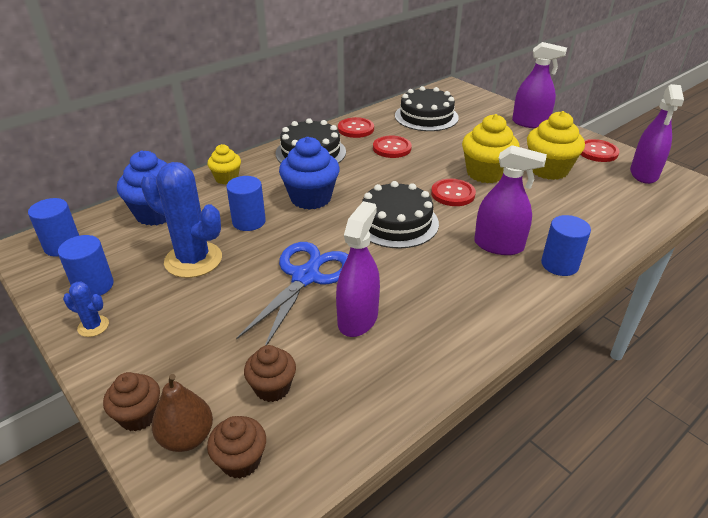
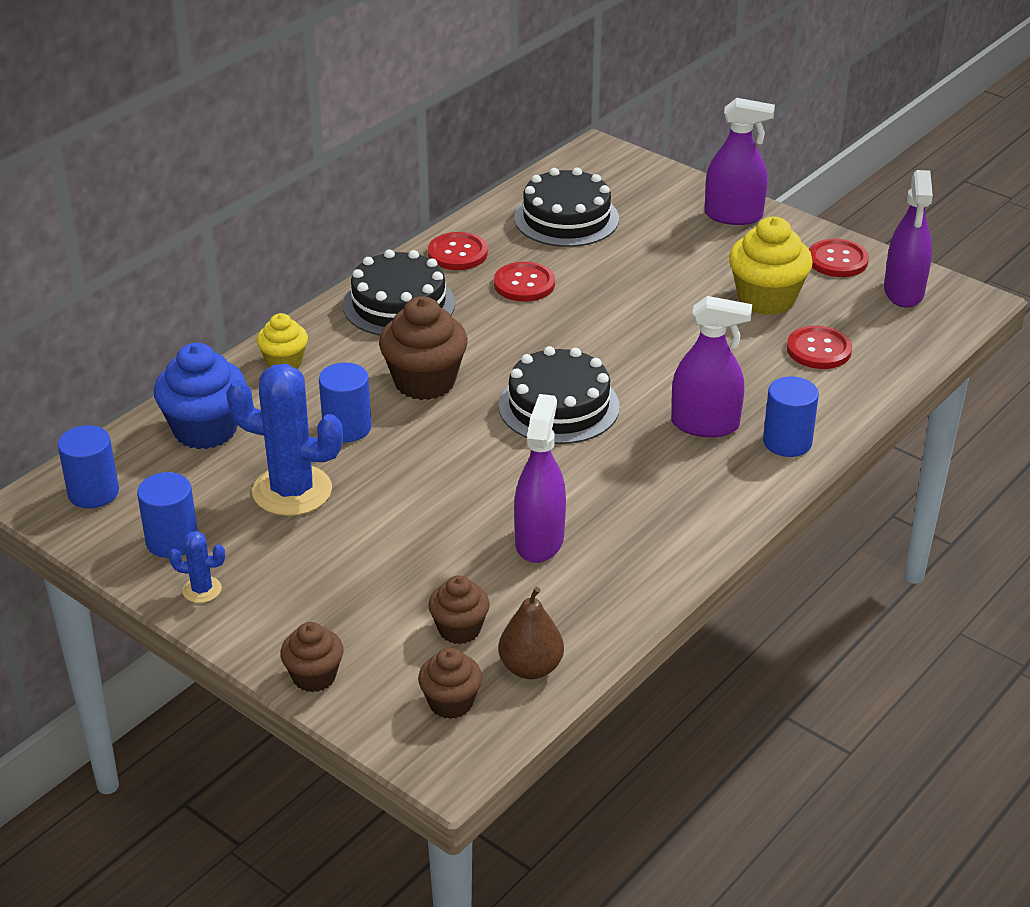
camera: 10 degrees left, 0 degrees up
(187, 437) = (380, 689): brown pear -> brown pear (531, 668)
(305, 277) = (455, 497): blue scissors -> none
(311, 198) = (424, 382): blue cupcake -> brown cupcake
(453, 194) = (631, 353): red button -> red button (819, 350)
(486, 173) = (674, 314): yellow cupcake -> none

